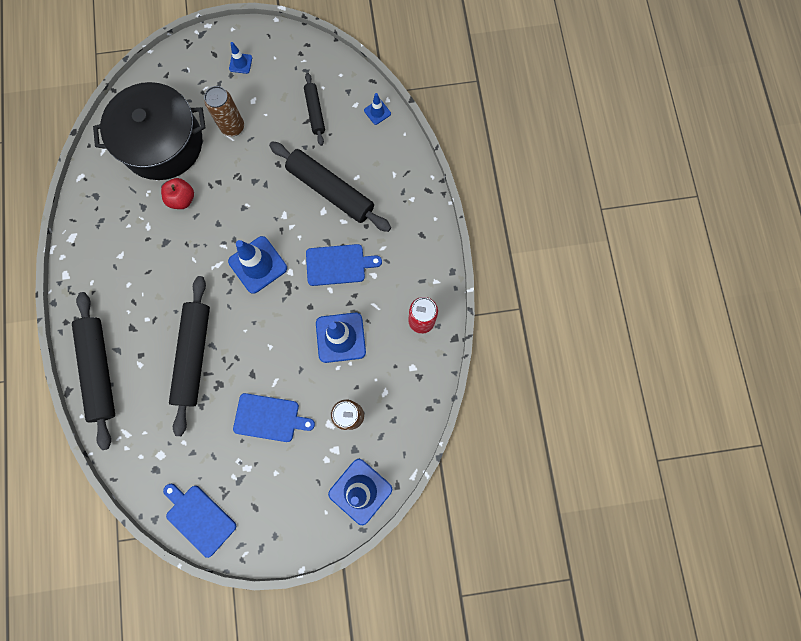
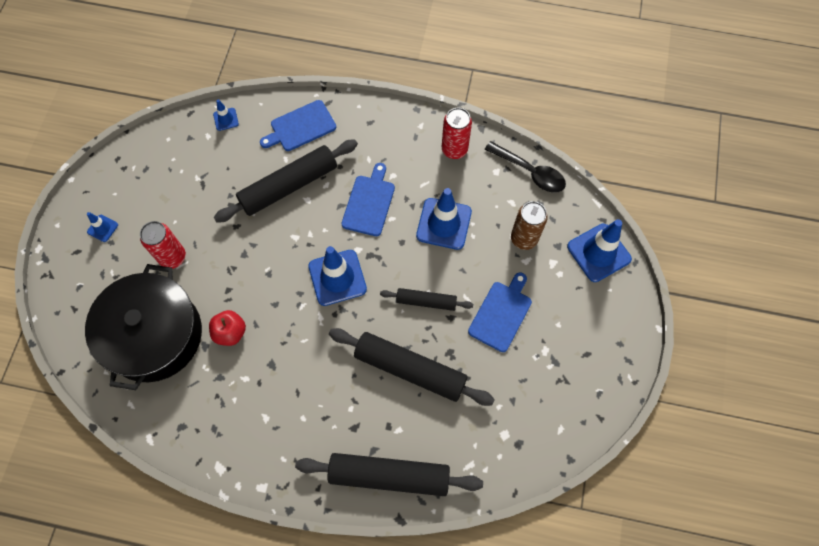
camera: 70 degrees left, 10 degrees down
(199, 518) = (582, 412): blue cutting board -> blue cutting board (300, 127)
(233, 127) = (173, 257): brown can -> red can
(315, 112) = (197, 174): black rolling pin -> black rolling pin (426, 302)
(423, 400) = (530, 172): none -> black spoon

